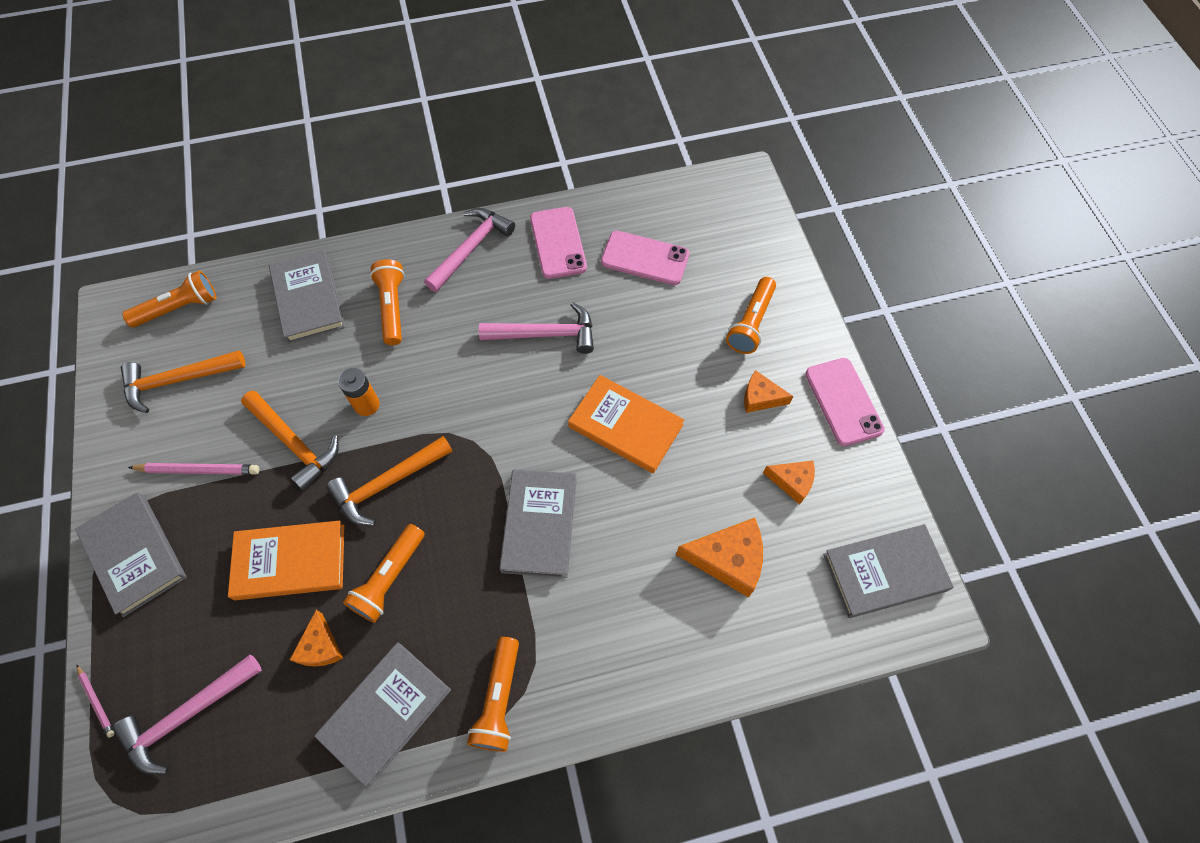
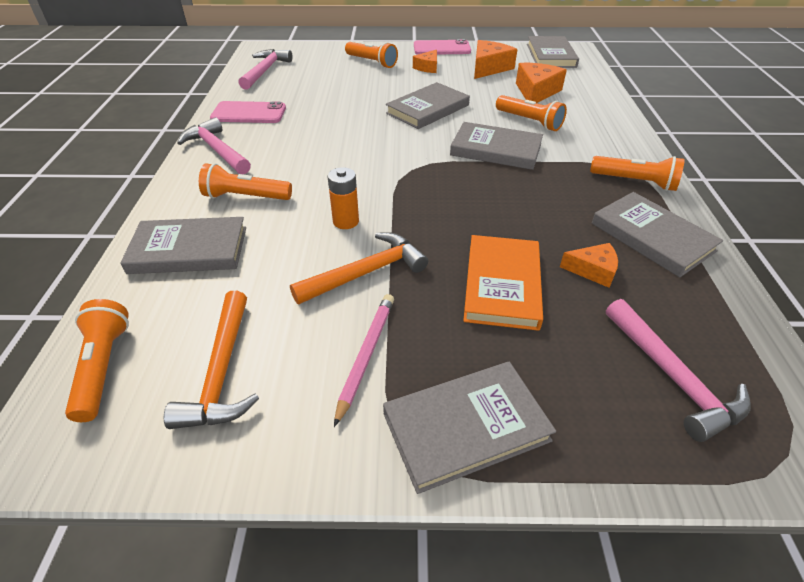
camera: 75 degrees left, 20 degrees down
(96, 701) = (667, 474): pink pencil -> none
(388, 483) = (435, 216): orange hammer -> none
(389, 578) = (529, 224): orange flashlight -> orange flashlight (529, 121)
(545, 334) = (331, 128): pink hammer -> pink hammer (265, 71)
(625, 426) = (427, 109): orange book -> grey book
(645, 258) = (293, 85): pink phone -> none
(792, 482) = (489, 68): orange cheese -> orange cheese, size x1.64

